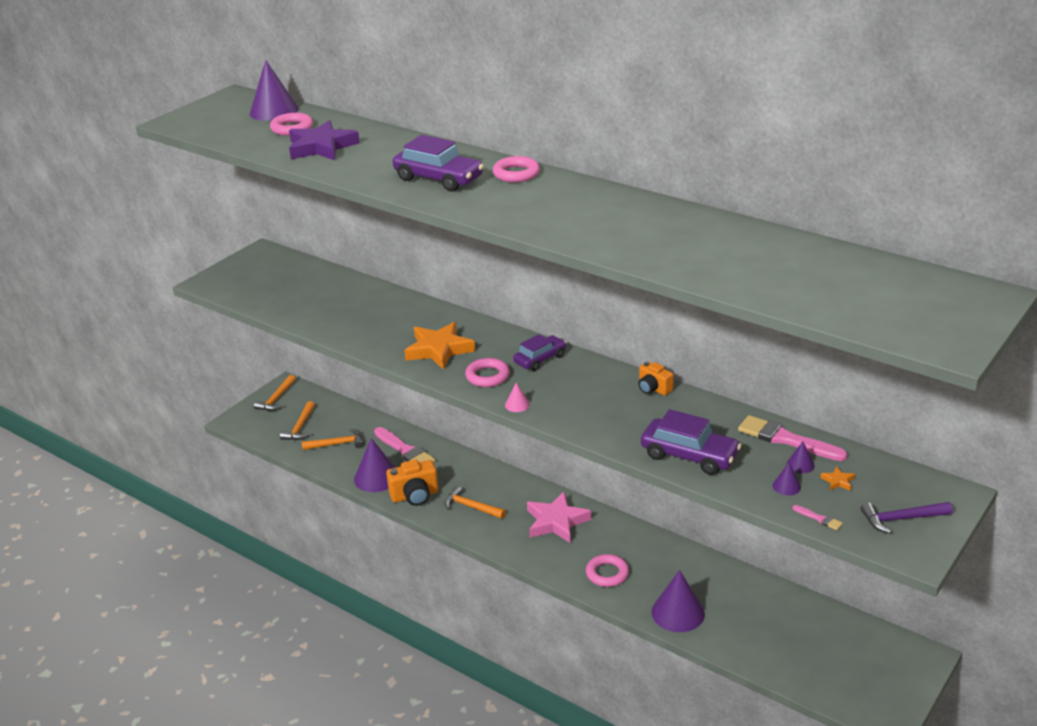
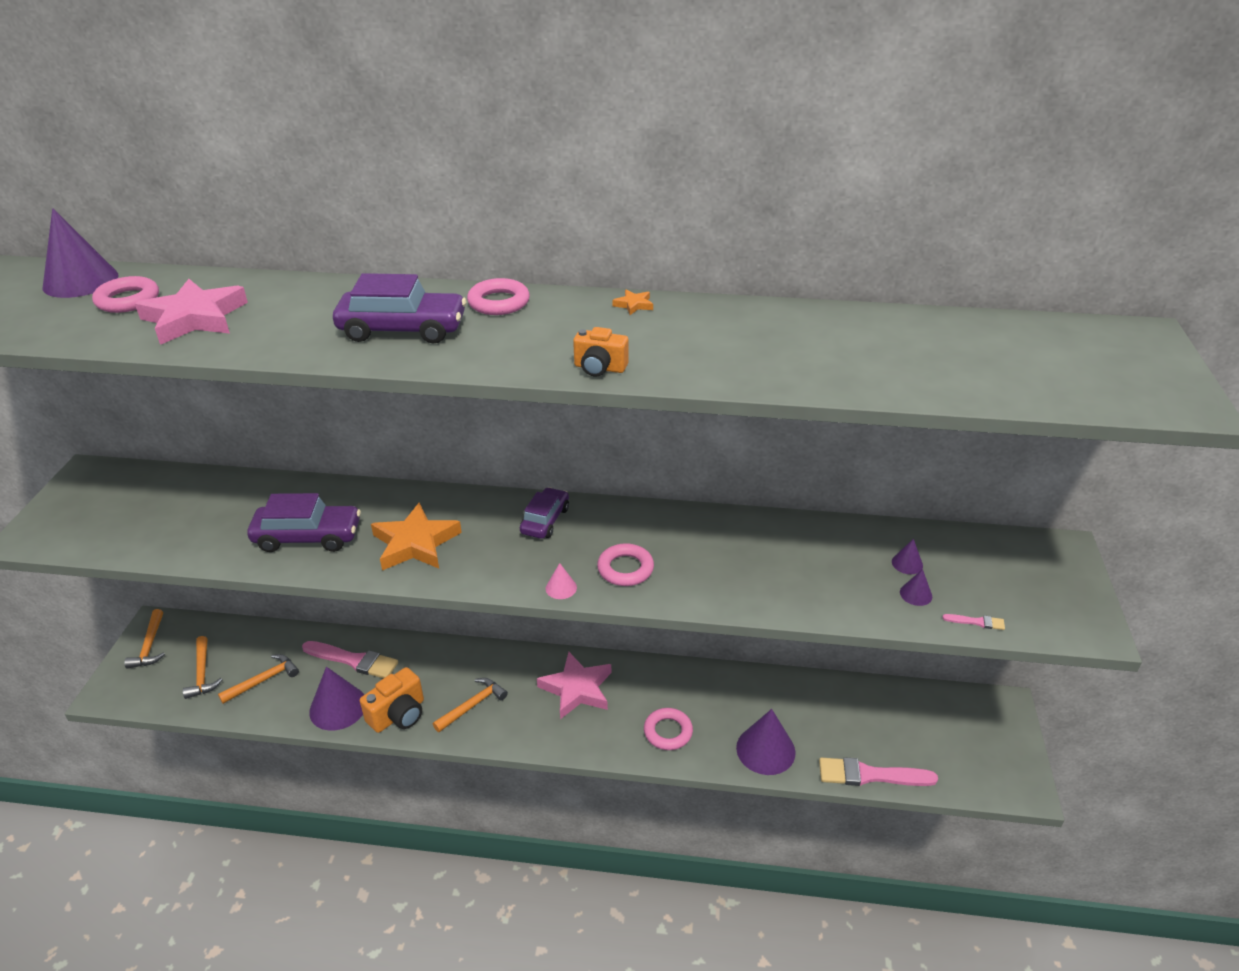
camera: 30 degrees left, 5 degrees up
(321, 147) = (195, 318): purple star -> pink star
(471, 507) = (472, 705): orange hammer -> orange hammer turned 135 degrees clockwise
(487, 376) = (499, 561): pink ring -> pink ring (625, 569)
(653, 389) = (695, 520): orange camera -> orange camera (599, 368)
(689, 455) = (794, 590): purple car -> purple car (308, 537)
(786, 439) = (870, 538): pink brush -> pink brush (870, 775)
(838, 481) = (956, 571): orange star -> orange star (634, 305)
(901, 519) = (1046, 594): purple hammer -> none

